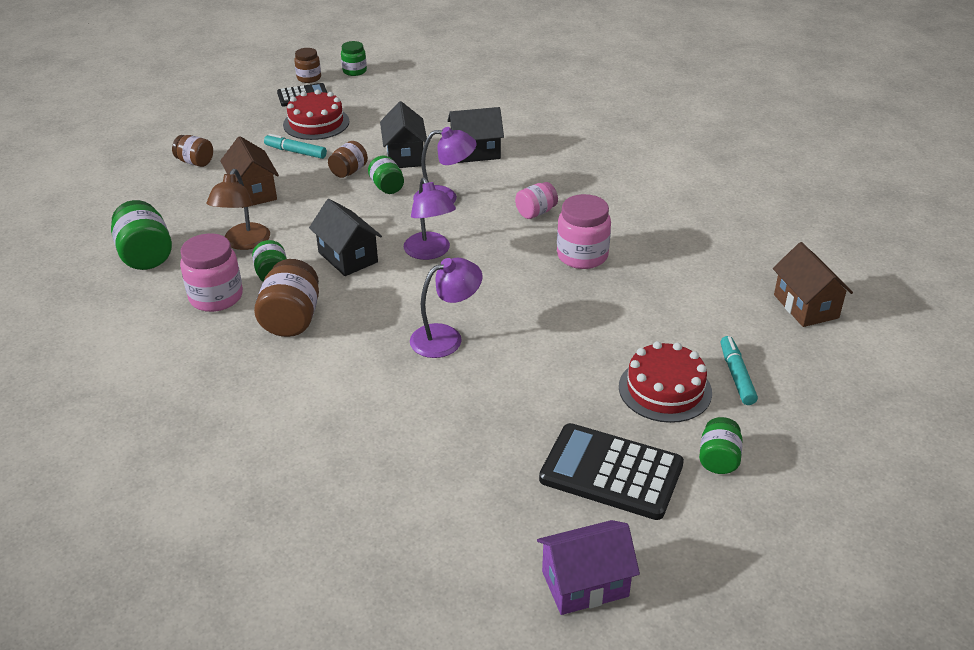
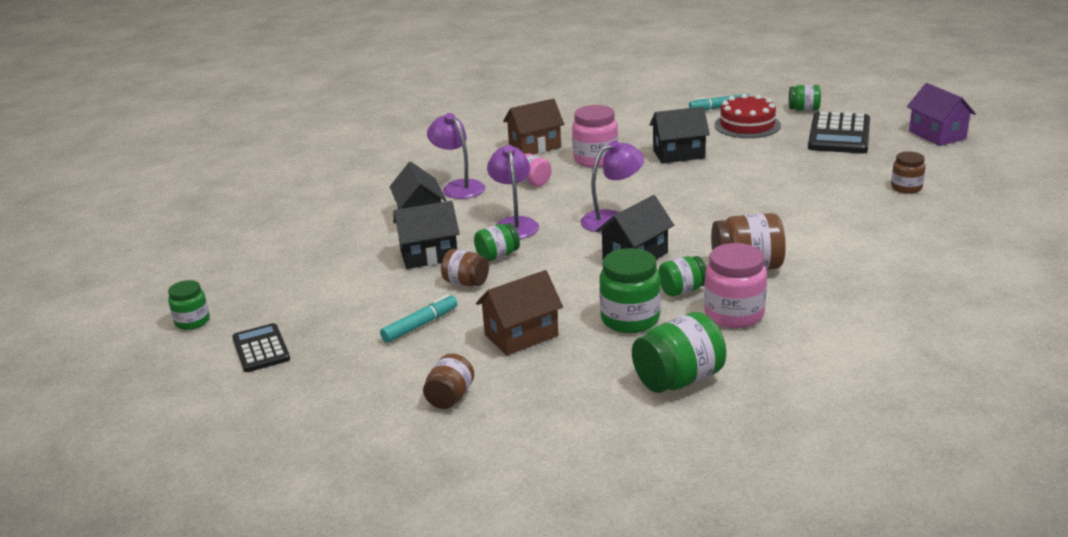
camera: 95 degrees left, 10 degrees down
(243, 243) = (630, 319): brown lamp -> green jar
(295, 152) = (420, 325): turquoise marker -> turquoise marker turned 150 degrees counterclockwise
(309, 78) = (203, 354): brown jar -> brown jar (906, 188)
(316, 123) = (344, 324): red cake -> none
(446, 337) = (733, 198): purple lamp -> purple lamp (458, 187)
(581, 316) = (678, 154): none -> black house
(806, 306) = (632, 93): brown house -> brown house (535, 147)

